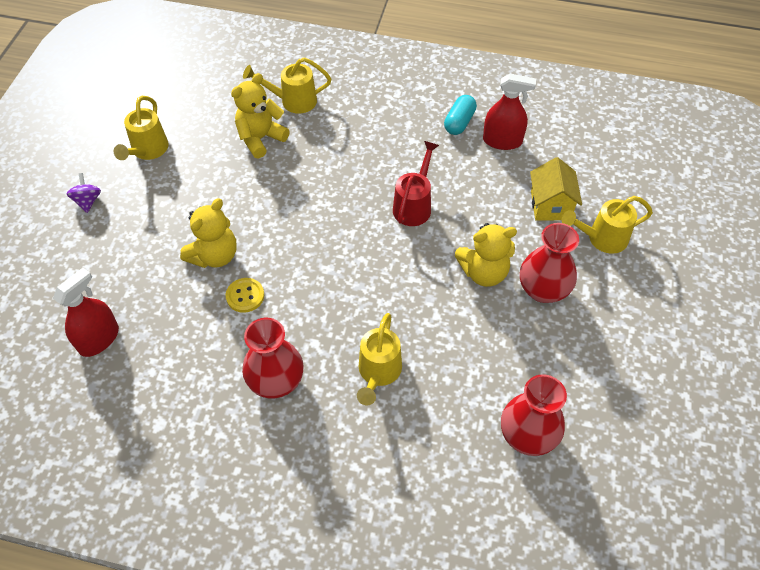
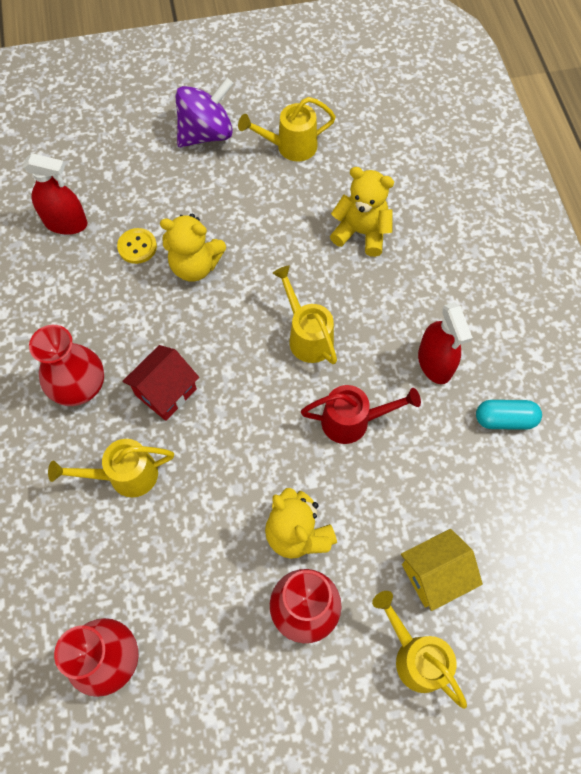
camera: 65 degrees right, 10 degrees up
(88, 201) = (206, 133): purple spinning top -> purple spinning top, size x2.02
(245, 296) = (161, 314): yellow button -> yellow button (137, 247)
(293, 101) = (431, 237): yellow watering can -> yellow watering can (307, 336)
(319, 318) = (166, 392): none -> red house
(502, 141) = (504, 480): red spray bottle -> red spray bottle (435, 363)

